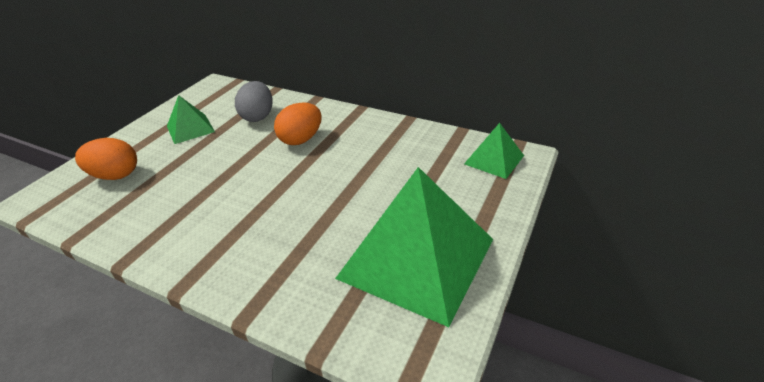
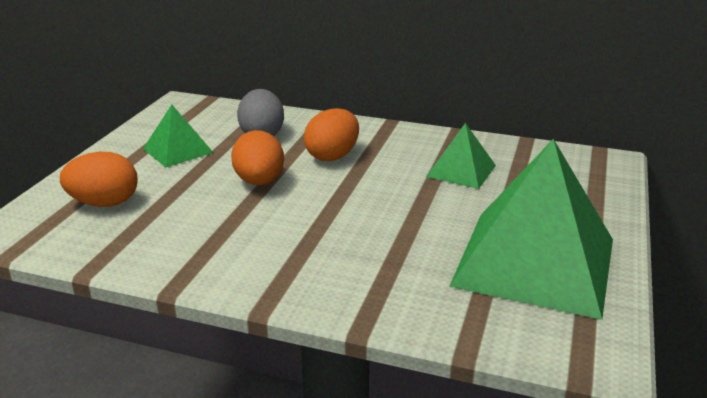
camera: 10 degrees left, 10 degrees down
(235, 162) = (259, 182): none -> orange egg
(494, 159) = (578, 166): green pyramid -> green pyramid (461, 171)

